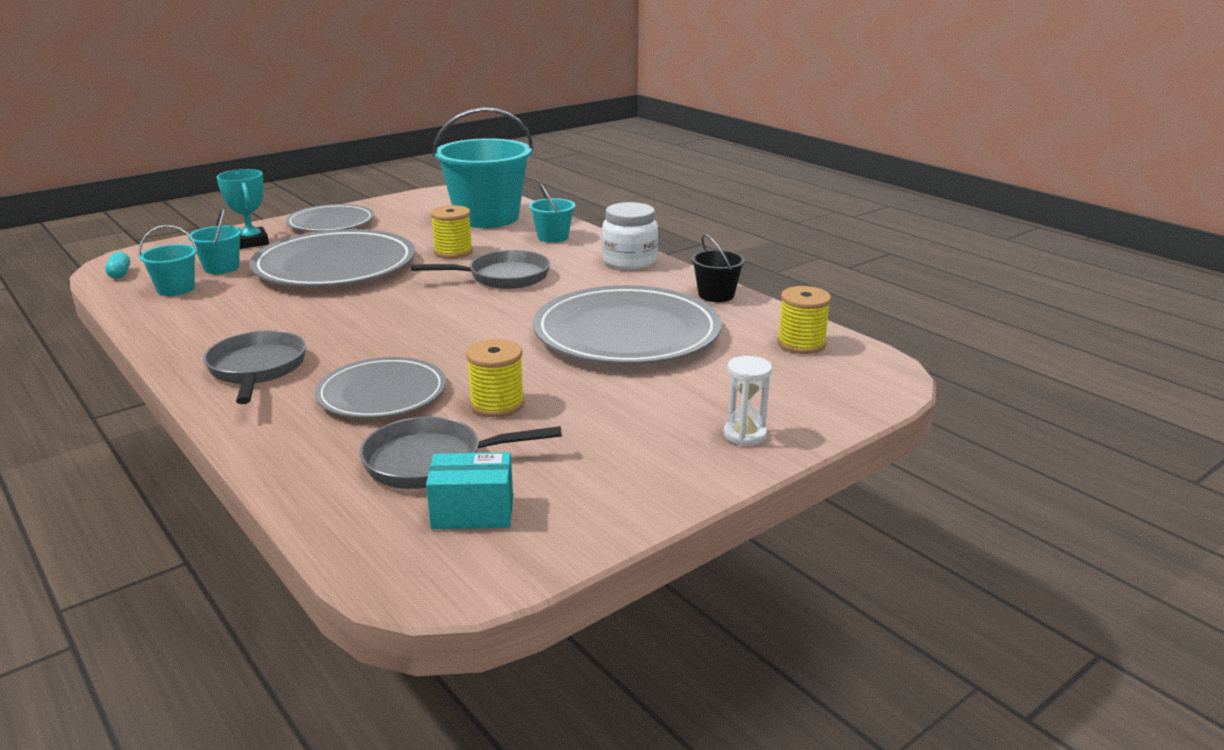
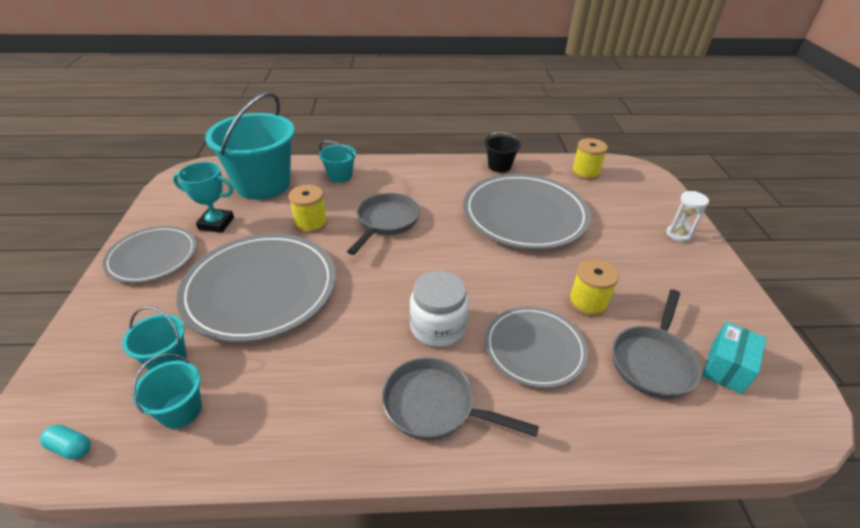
camera: 55 degrees left, 15 degrees up
(251, 242) = (126, 319): turquoise trophy -> turquoise trophy (216, 223)
(629, 261) = (418, 169): white jar -> white jar (438, 327)

